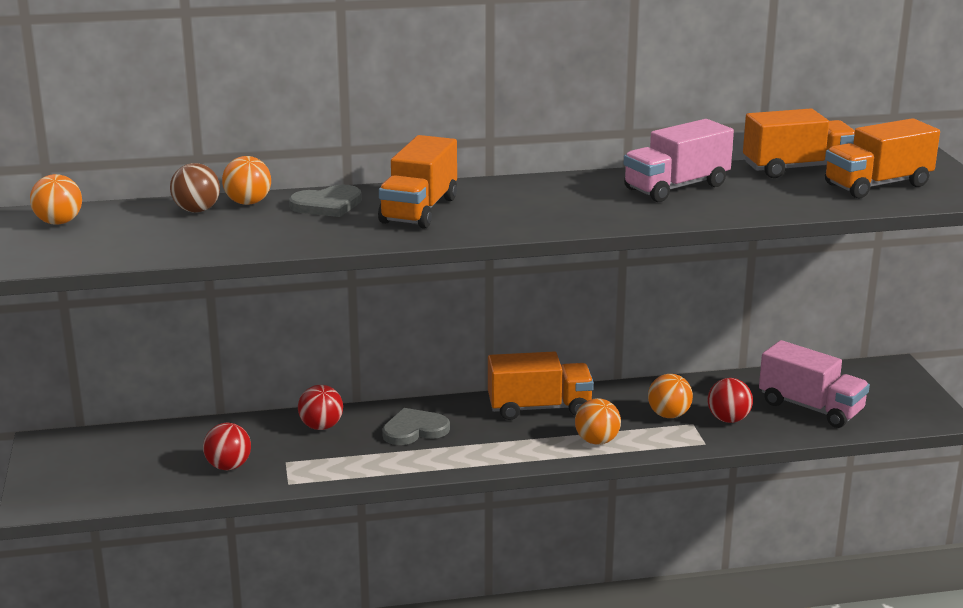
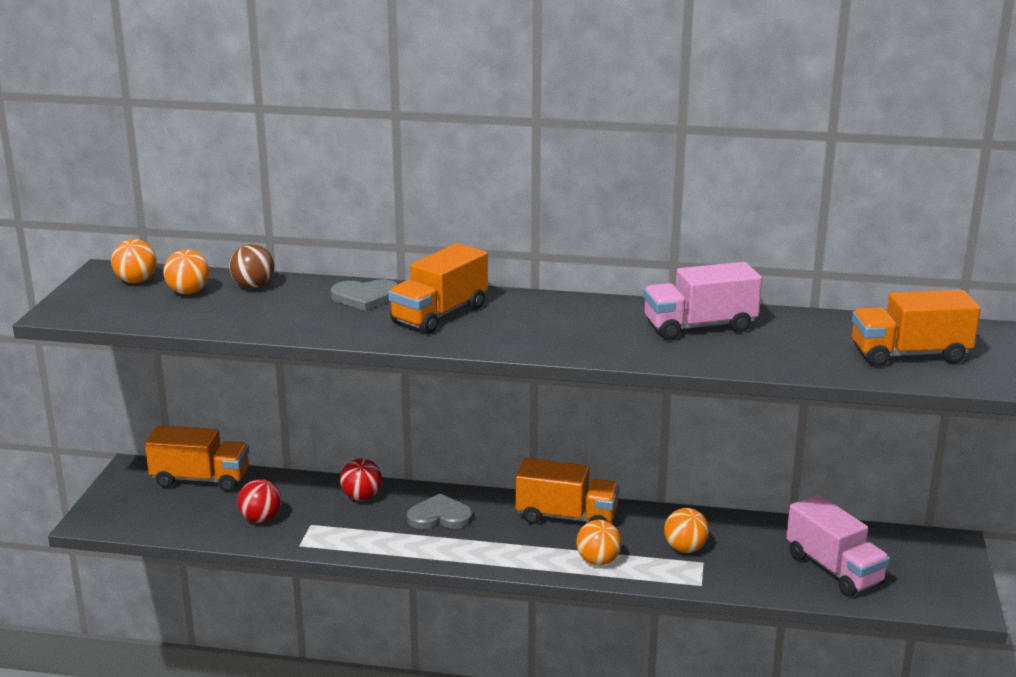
camera: 20 degrees right, 0 degrees up
(248, 203) = (301, 285): orange ball -> orange ball (188, 292)
(728, 419) = (741, 565): red ball -> none
(797, 168) = (841, 324): orange truck -> orange truck (200, 479)

